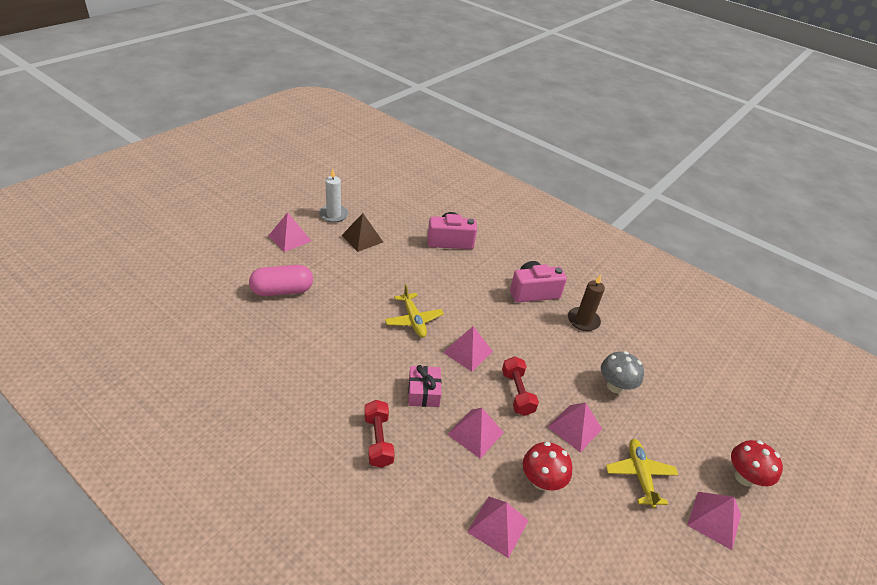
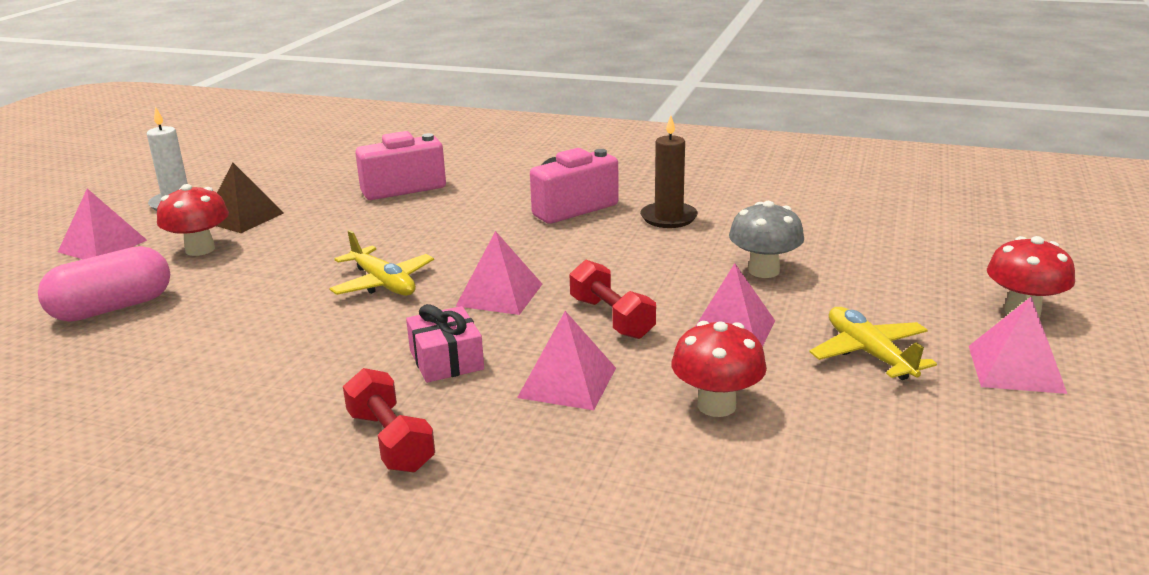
camera: 15 degrees left, 15 degrees down
(334, 258) = (200, 249): none -> red mushroom
(498, 526) = (676, 483): pink pyramid -> none

